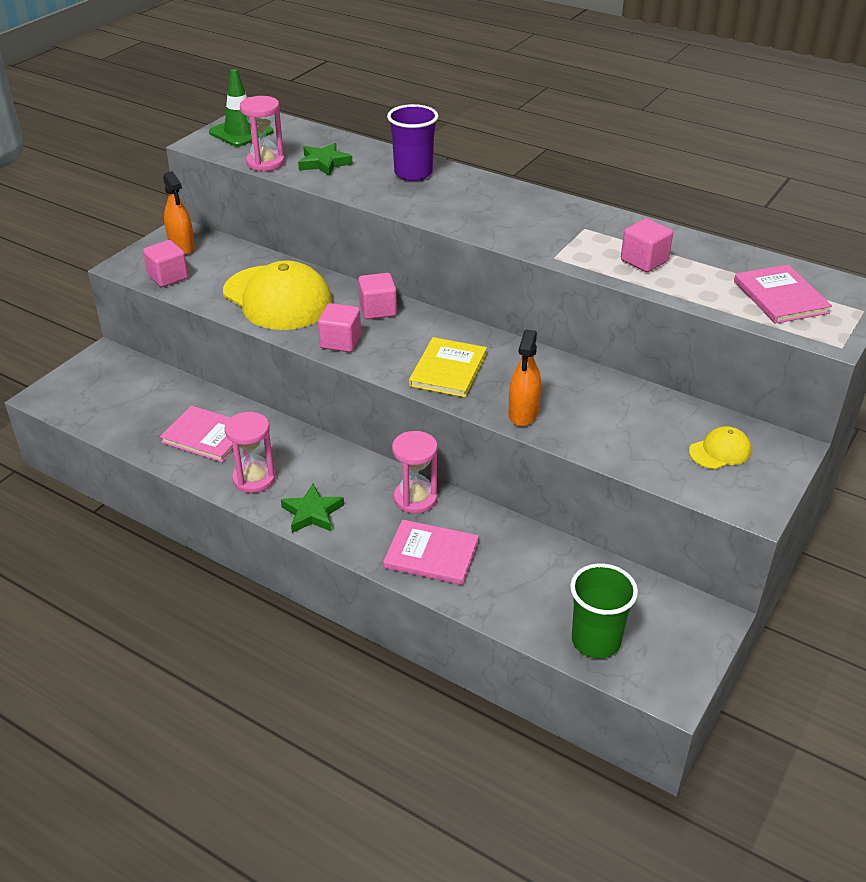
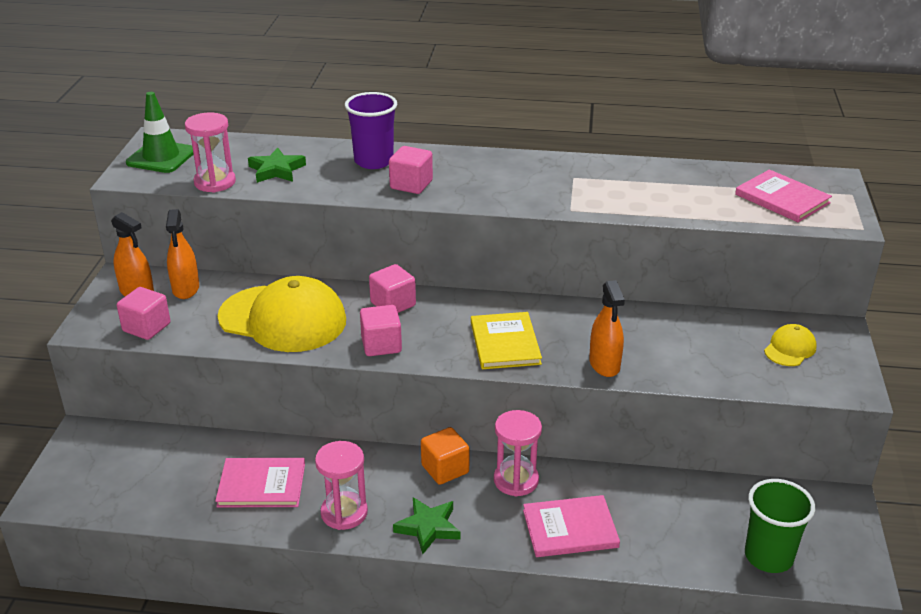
camera: 25 degrees left, 5 degrees down
(221, 253) = (186, 288): none -> orange spray bottle
(362, 470) = (445, 469): none -> orange cube
(644, 261) = (649, 194): pink cube -> pink cube (411, 185)

